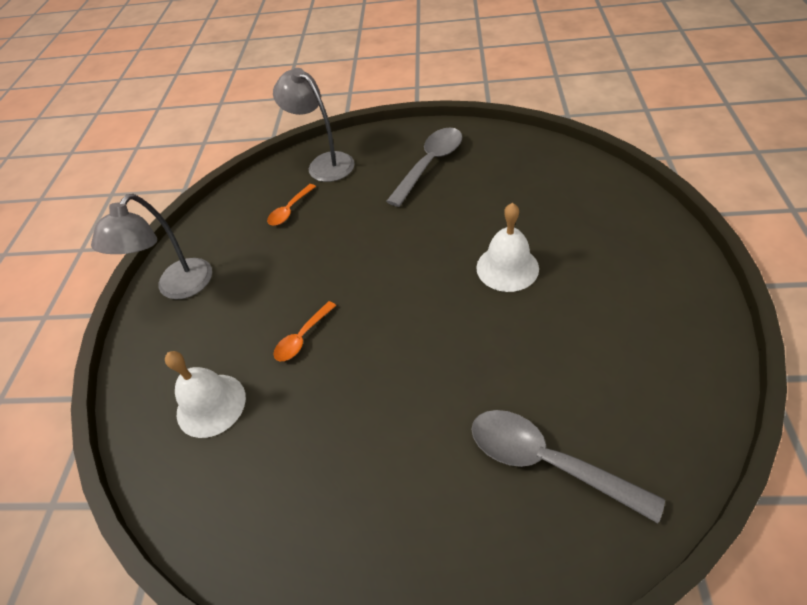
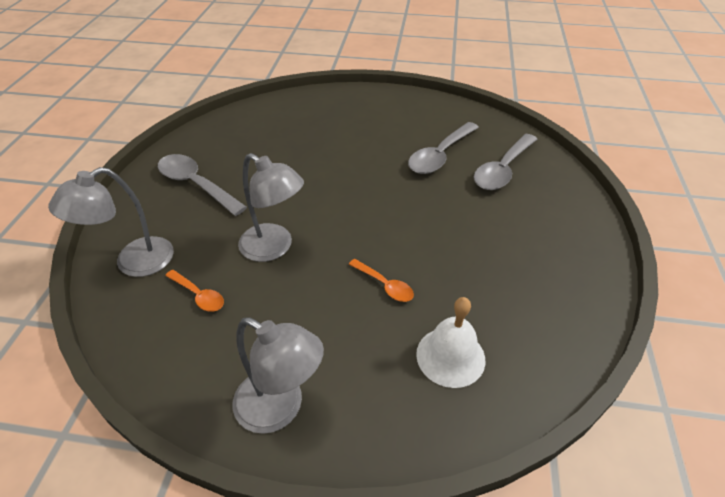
camera: 90 degrees left, 5 degrees down
(349, 241) = (274, 248): none -> grey lamp
(507, 267) = (345, 160): white bell -> none
(554, 371) = (440, 155): none -> grey spoon

